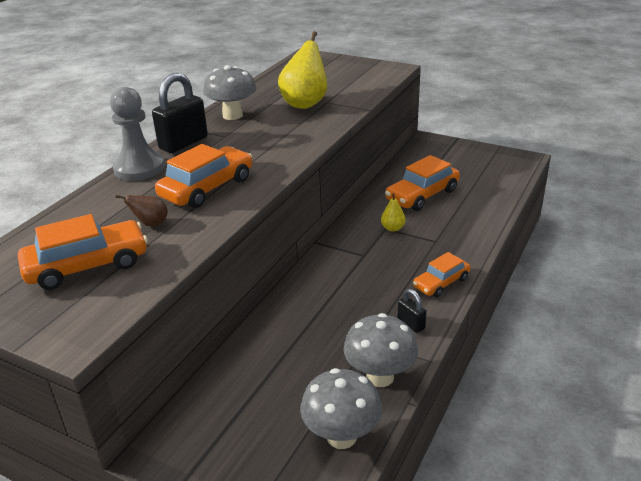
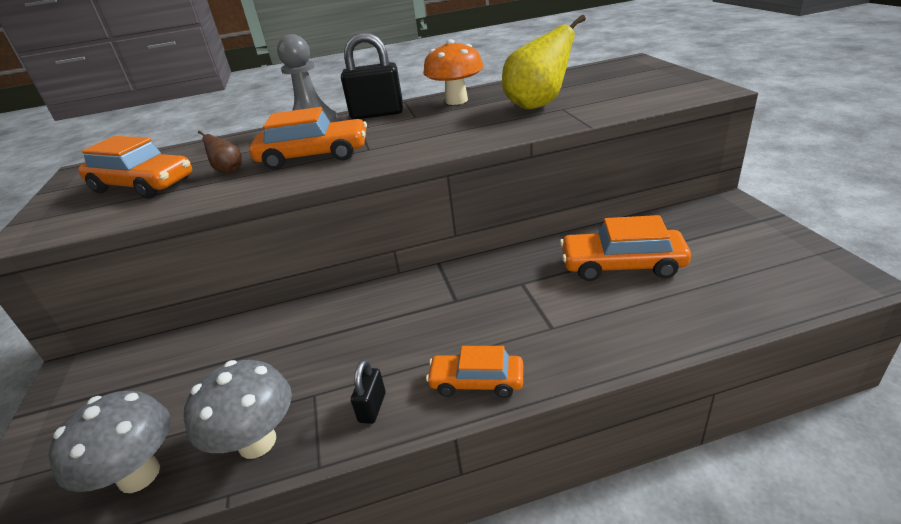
camera: 50 degrees right, 0 degrees up
(232, 115) = (456, 101): grey mushroom -> orange mushroom
(392, 228) = (528, 287): yellow pear -> none

